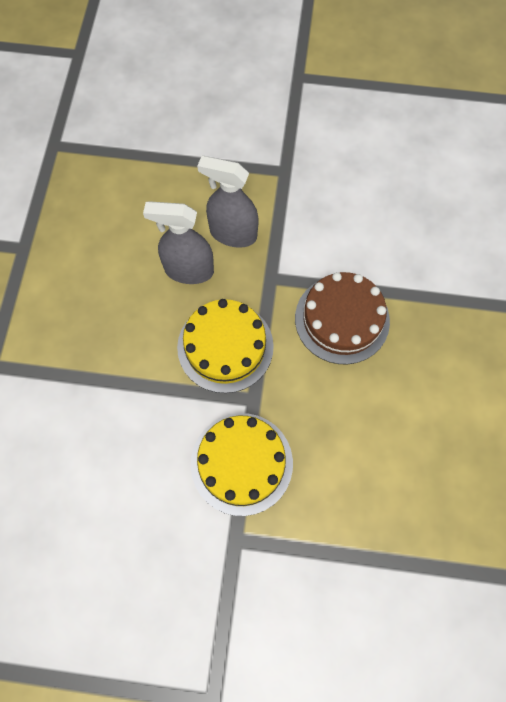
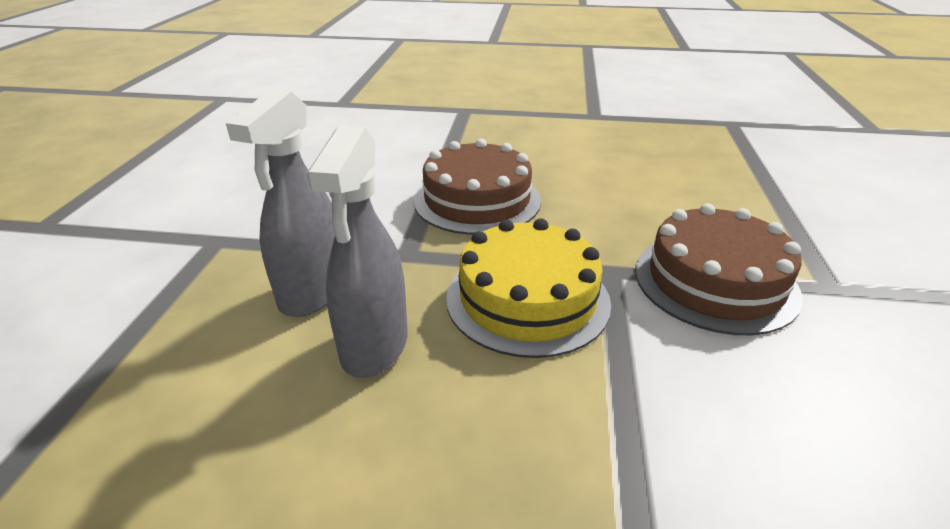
camera: 90 degrees left, 35 degrees down
(241, 463) = (715, 281): yellow cake -> brown cake

